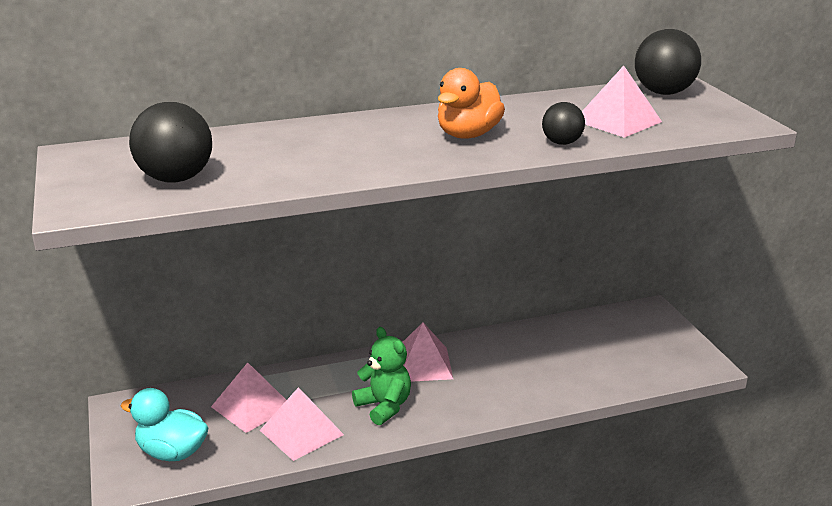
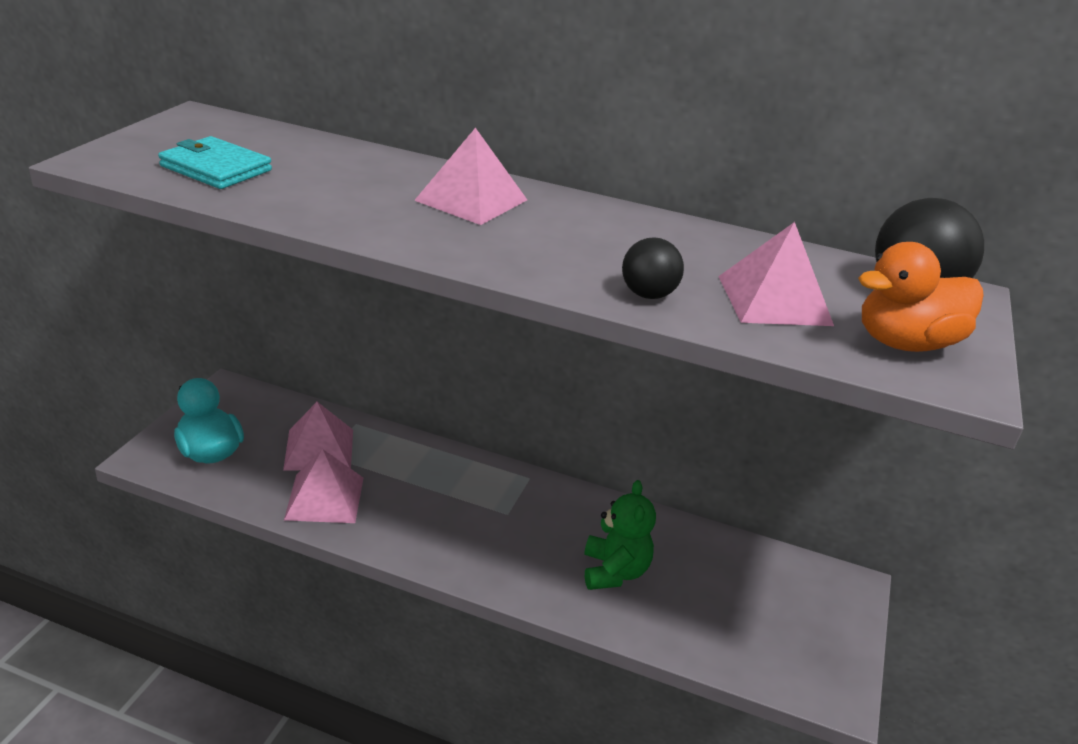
camera: 35 degrees right, 5 degrees up
(175, 179) = (216, 168): black ball -> turquoise wallet
(384, 406) = (424, 518): green teddy bear -> green teddy bear (614, 572)
(422, 364) = (515, 498): pink pyramid -> pink pyramid (471, 200)
(468, 135) = (561, 241): orange duck -> orange duck (905, 343)

